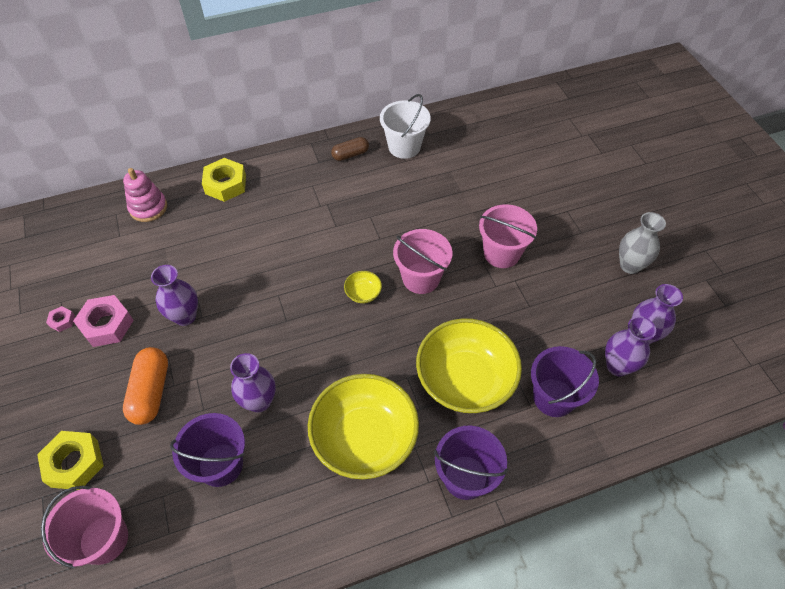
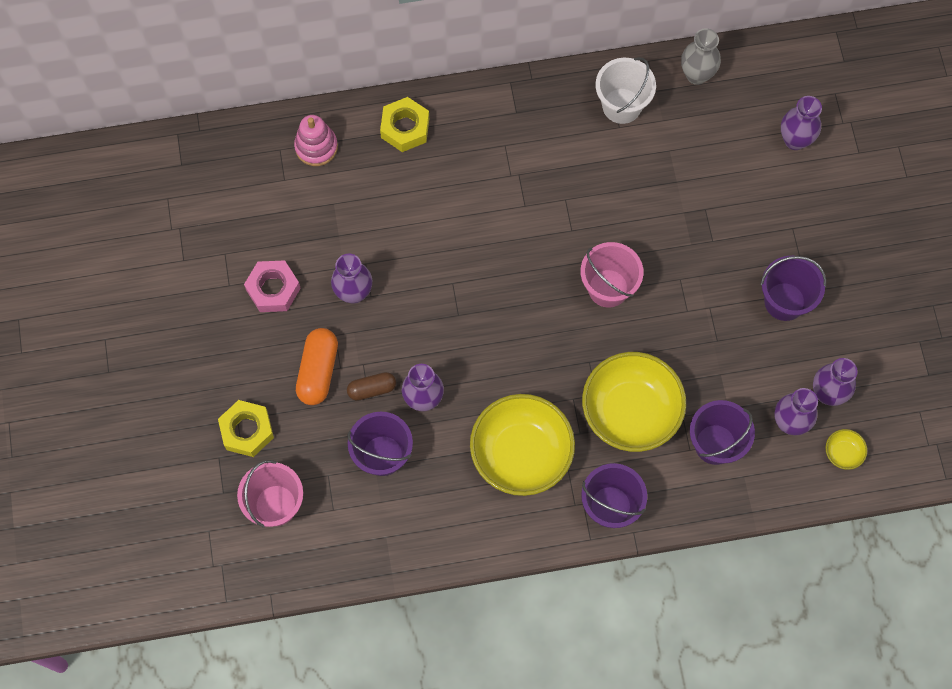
camera: 10 degrees right, 15 degrees up
(62, 321) = (227, 277): pink nut -> none
(350, 154) = (555, 107): brown capsule -> brown capsule (372, 389)
(363, 293) = (543, 296): yellow bowl -> yellow bowl (843, 453)
(501, 253) = (703, 271): pink bucket -> none
(549, 151) = (795, 140): none -> purple vase
(579, 266) = (784, 301): none -> purple bucket
(630, 265) = (841, 310): grey vase -> grey vase (696, 75)

